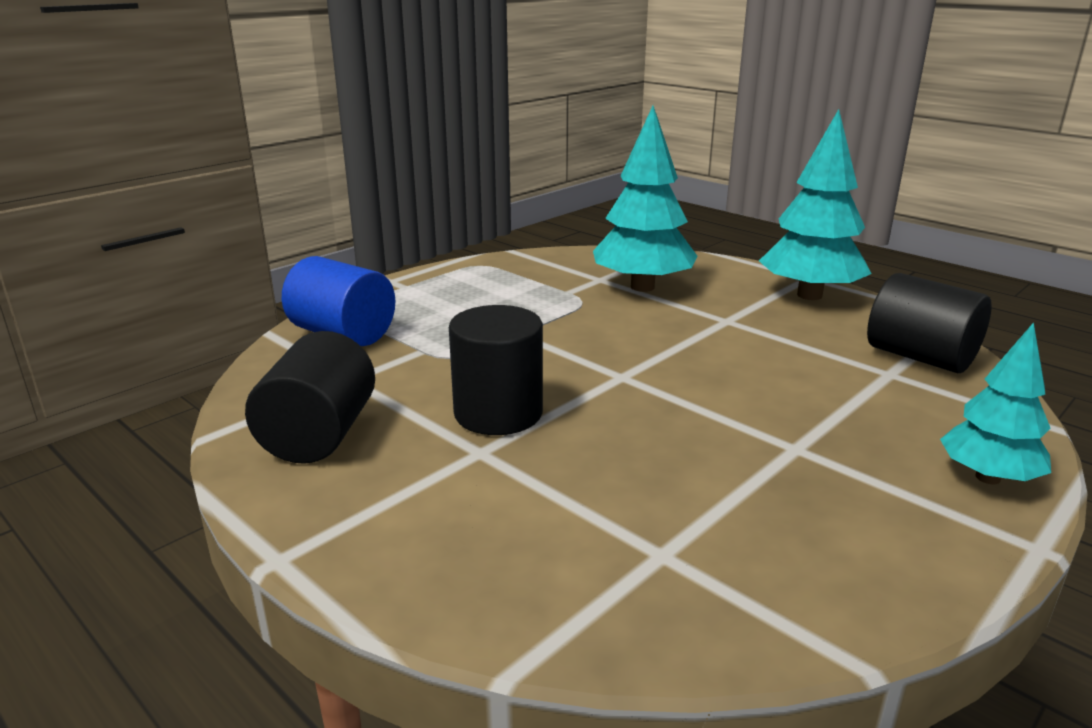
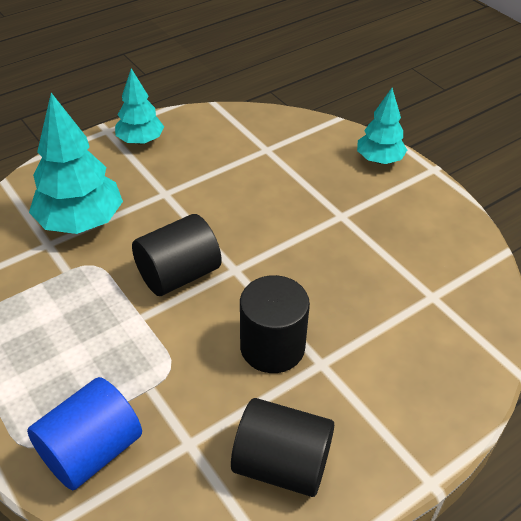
camera: 80 degrees left, 20 degrees up
(809, 295) = (140, 141): turquoise tree -> turquoise tree, size x0.62
(920, 357) = (251, 130): black cylinder -> black cylinder (178, 275)

